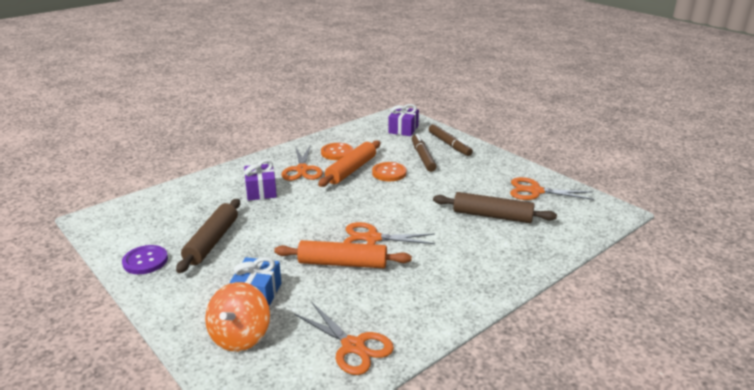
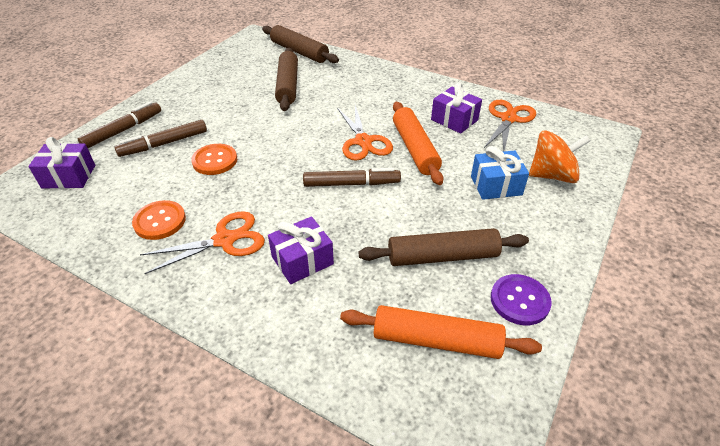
camera: 110 degrees left, 15 degrees up
(319, 221) = (351, 184): none -> brown marker
(351, 170) = (214, 193): orange rolling pin -> orange rolling pin (436, 340)
(375, 303) = (454, 120): none -> purple gift
(535, 191) = (231, 70): orange scissors -> none
(569, 233) = (299, 52): none -> brown rolling pin

